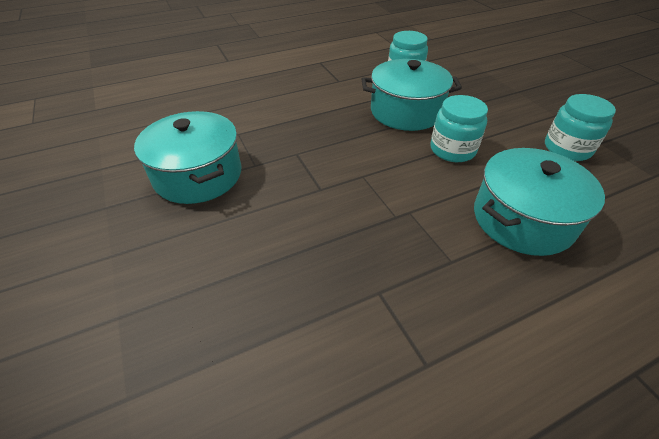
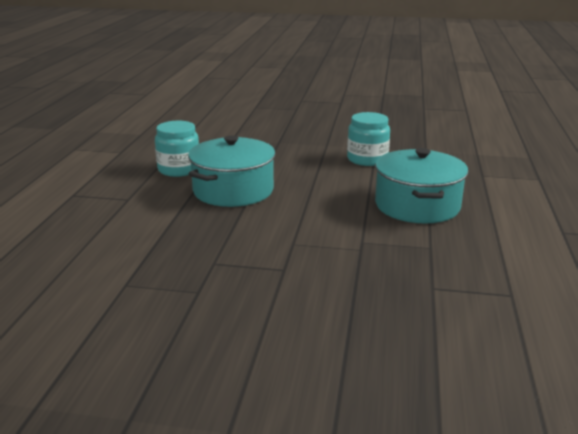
camera: 55 degrees left, 20 degrees down
(198, 175) = (163, 332): turquoise pot -> none
(452, 150) = (312, 195): turquoise jar -> none

